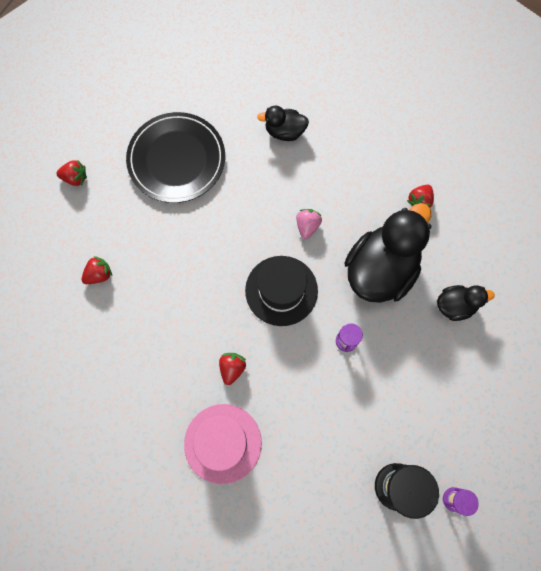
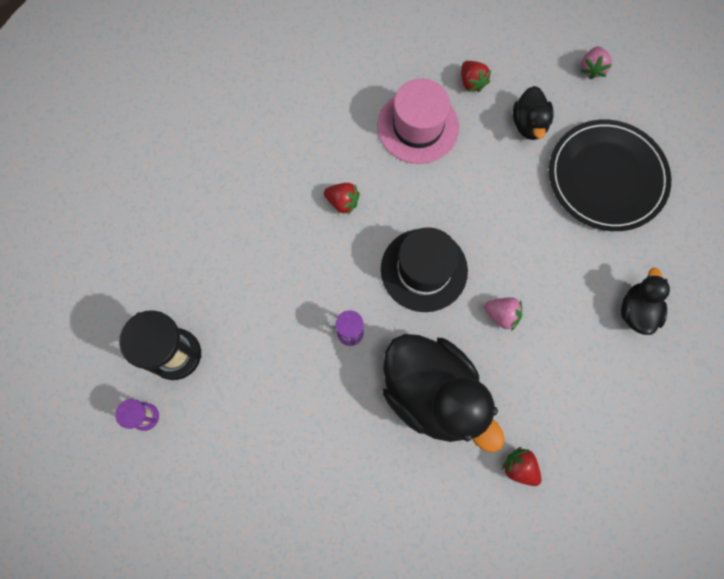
camera: 100 degrees right, 0 degrees up
(75, 178) = (591, 69): red strawberry -> pink strawberry
(223, 443) = (265, 181): pink hat -> pink hat (418, 127)
(455, 305) = (370, 479): black duck -> black duck (529, 124)

